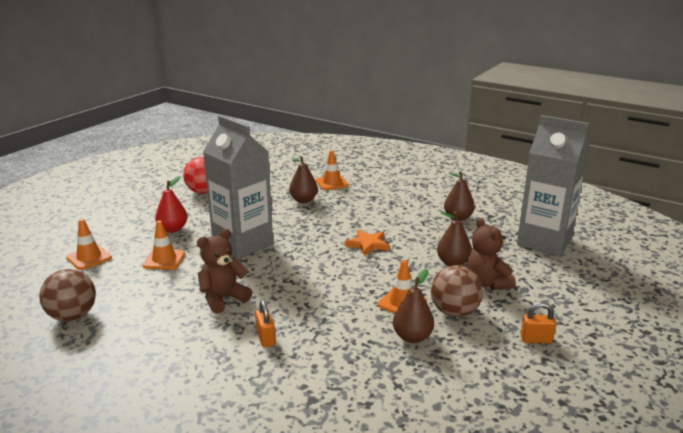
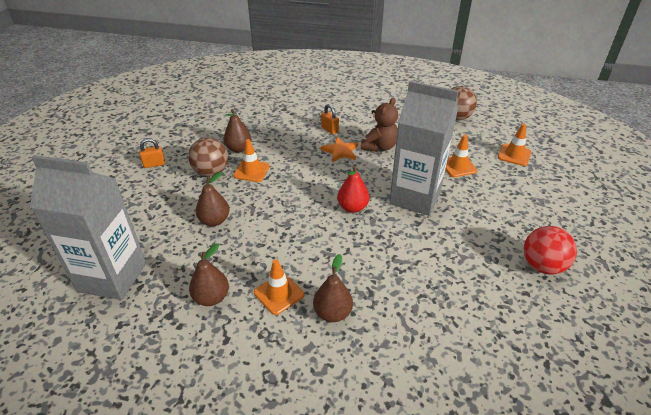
camera: 160 degrees right, 15 degrees up
(173, 229) = (495, 199): red pear -> red pear (352, 207)
(303, 200) = (413, 282): brown pear -> brown pear (332, 313)
(331, 183) = (406, 338): orange traffic cone -> orange traffic cone (279, 294)
(367, 244) = (301, 225): orange star -> orange star (340, 151)
(486, 283) = (184, 204): brown teddy bear -> none

